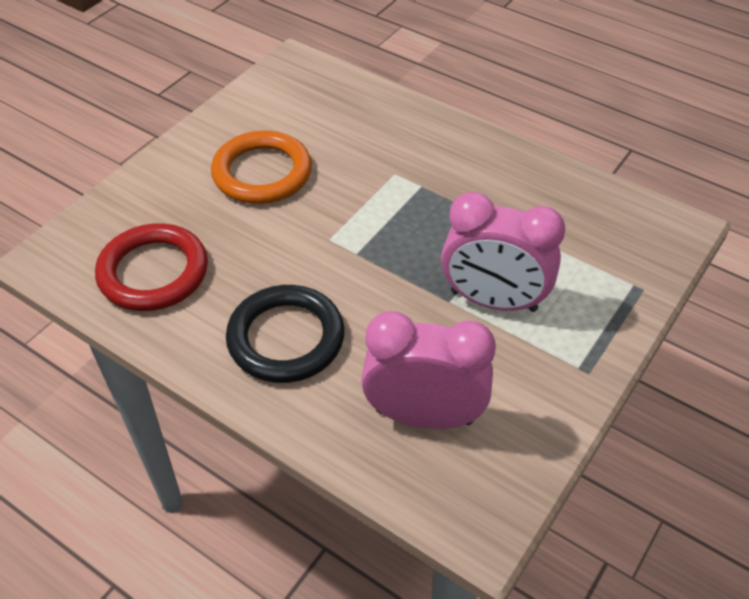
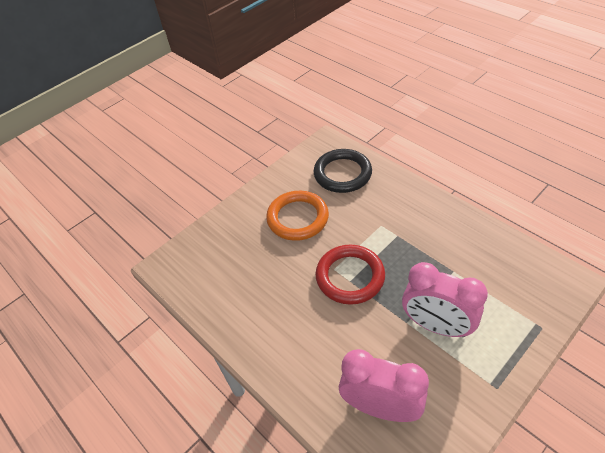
camera: 15 degrees right, 0 degrees up
(153, 272) = (224, 282): red ring -> red ring (350, 276)
(286, 338) = (298, 338): black ring -> black ring (342, 174)

